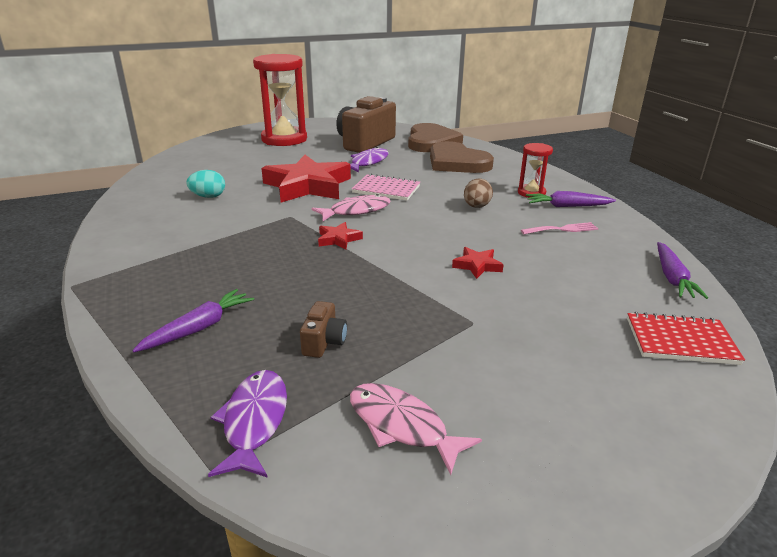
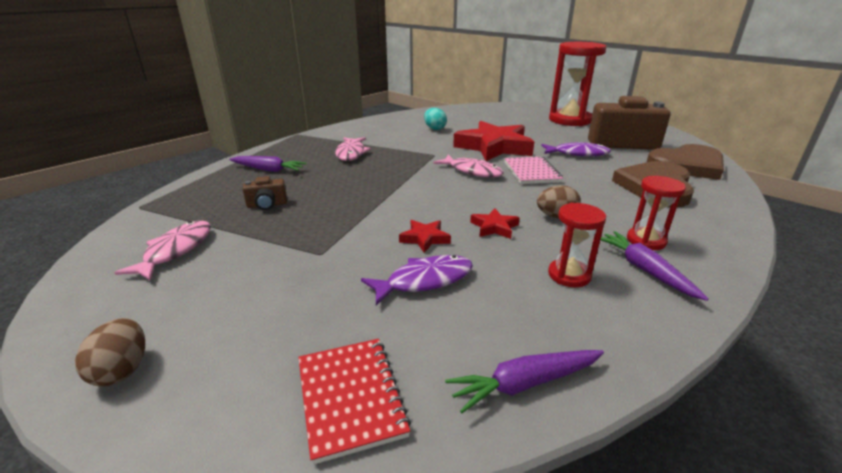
camera: 65 degrees right, 0 degrees up
(219, 260) = (351, 153): none -> pink fish
(254, 422) = (179, 206): purple fish -> purple fish (424, 281)
(338, 239) = (415, 177): red star -> red star (494, 227)
(562, 229) = (569, 275): pink fork -> red hourglass
(635, 464) = (122, 370): none -> brown egg

